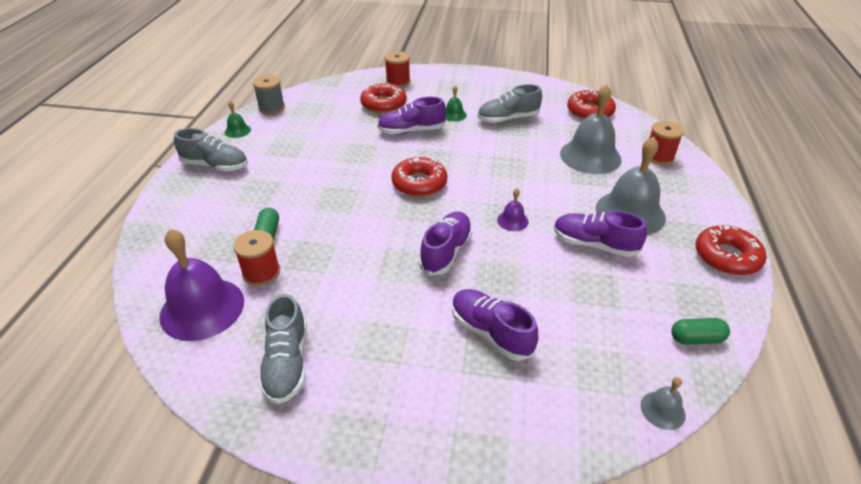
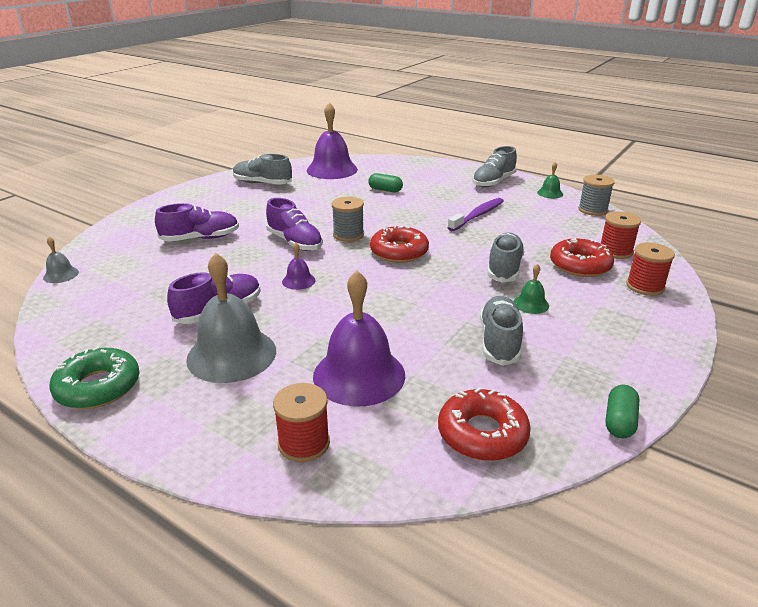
camera: 115 degrees right, 10 degrees down
(261, 273) = (345, 185): red spool -> red spool (615, 251)
(314, 159) = (477, 215): none -> purple toothbrush
(405, 222) = (348, 235): none -> grey spool
(411, 131) = (504, 268): purple shoe -> grey shoe
(590, 156) = (359, 375): grey bell -> purple bell
(696, 339) = (70, 314): green capsule -> green capsule (619, 421)
(726, 257) = (98, 387): red donut -> green donut

